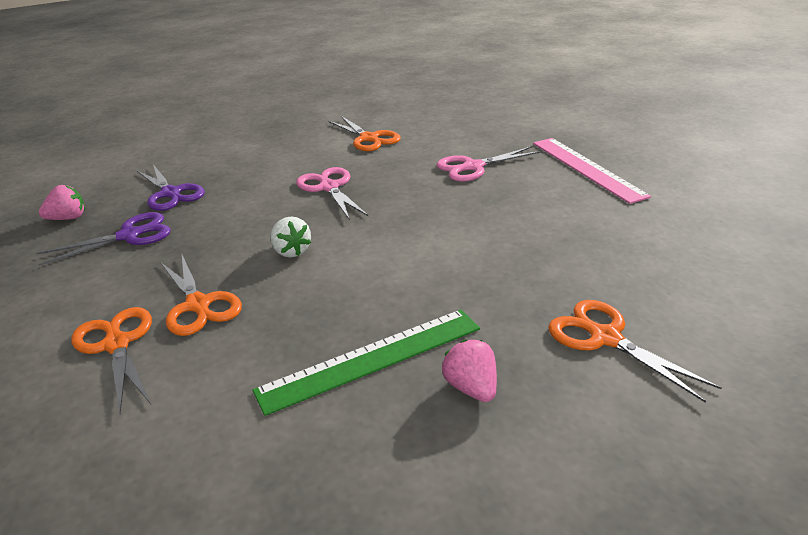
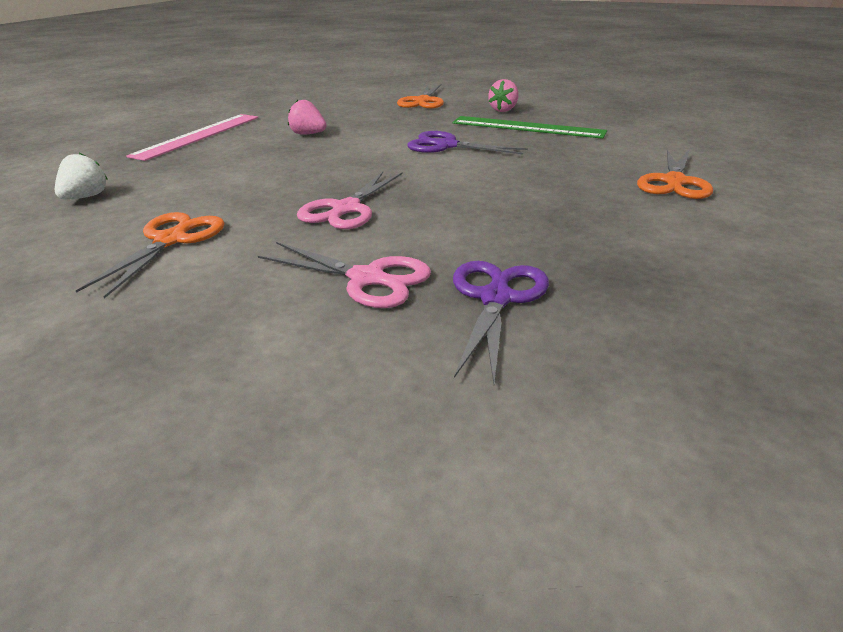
camera: 130 degrees left, 0 degrees up
(68, 218) = (679, 340): pink strawberry -> pink strawberry (308, 134)
(130, 235) = (603, 262): purple scissors -> purple scissors (446, 146)
(199, 305) = (593, 178): orange scissors -> none
(291, 251) = (478, 179): white strawberry -> white strawberry (86, 197)
(472, 167) = (229, 168): pink scissors -> pink scissors (368, 279)

